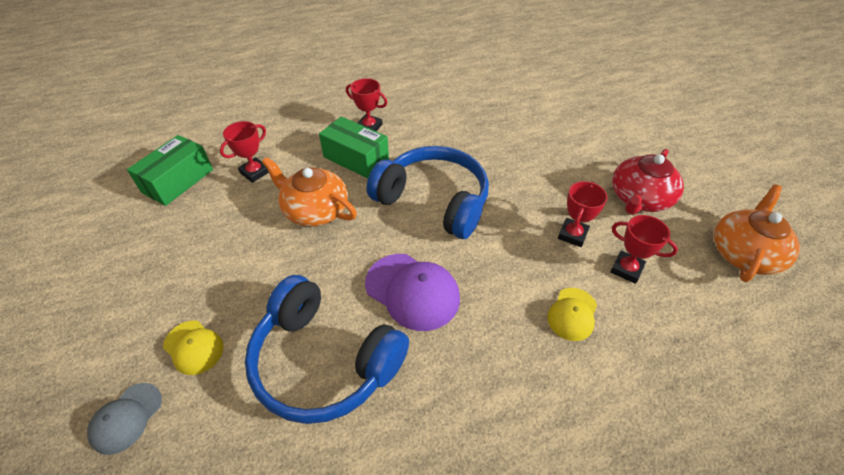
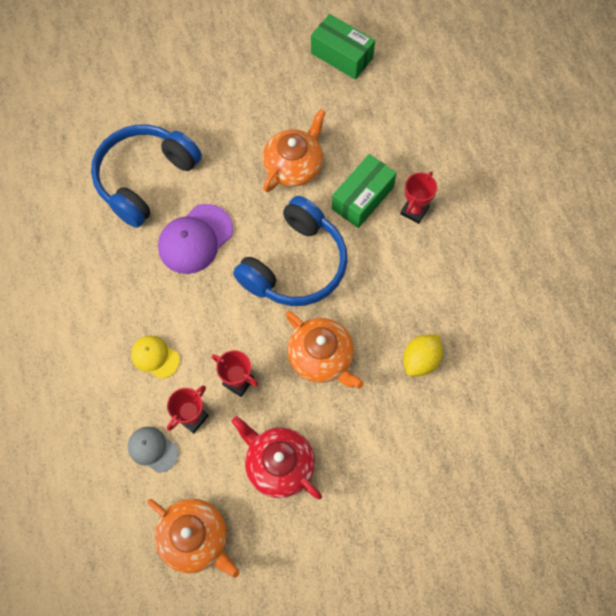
camera: 95 degrees right, 20 degrees up
(126, 418) = (126, 73): grey cap -> grey cap (152, 449)
(193, 347) = (170, 99): yellow cap -> none
(255, 172) = (348, 113): red trophy -> none
(509, 120) = (420, 360): none -> yellow lemon
(526, 177) = (321, 357): none -> orange teapot

